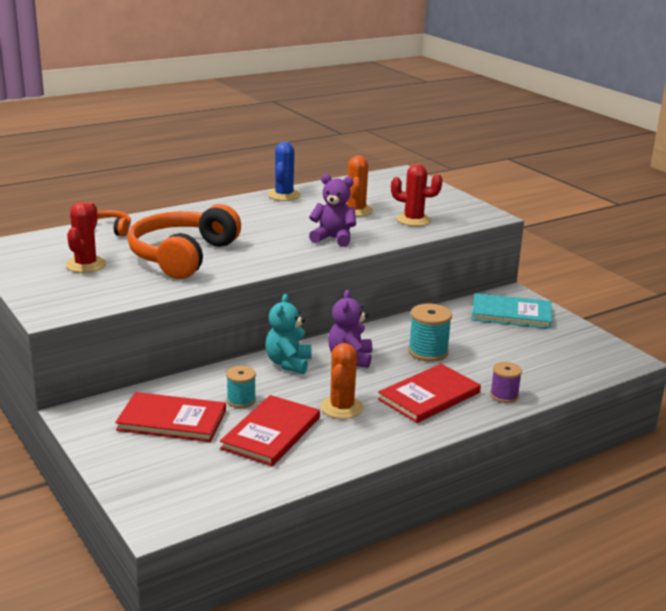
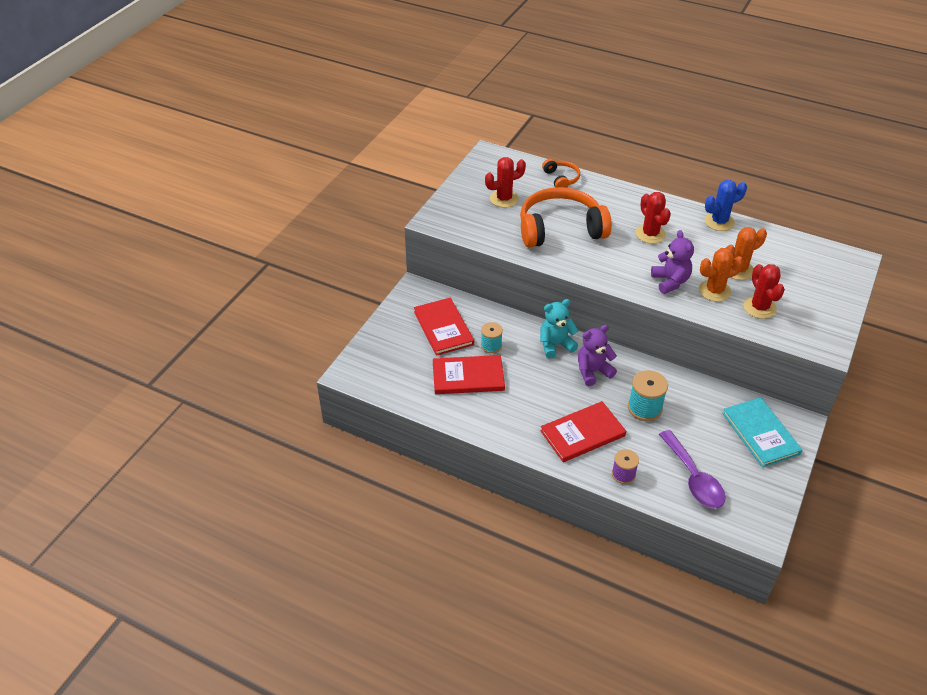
camera: 60 degrees right, 20 degrees up
(256, 224) = (650, 234): none -> red cactus
(342, 407) = (526, 395): orange cactus -> orange cactus (714, 291)
(429, 396) = (582, 433): red book -> red book turned 45 degrees counterclockwise
(538, 363) = (693, 478): none -> purple spoon

